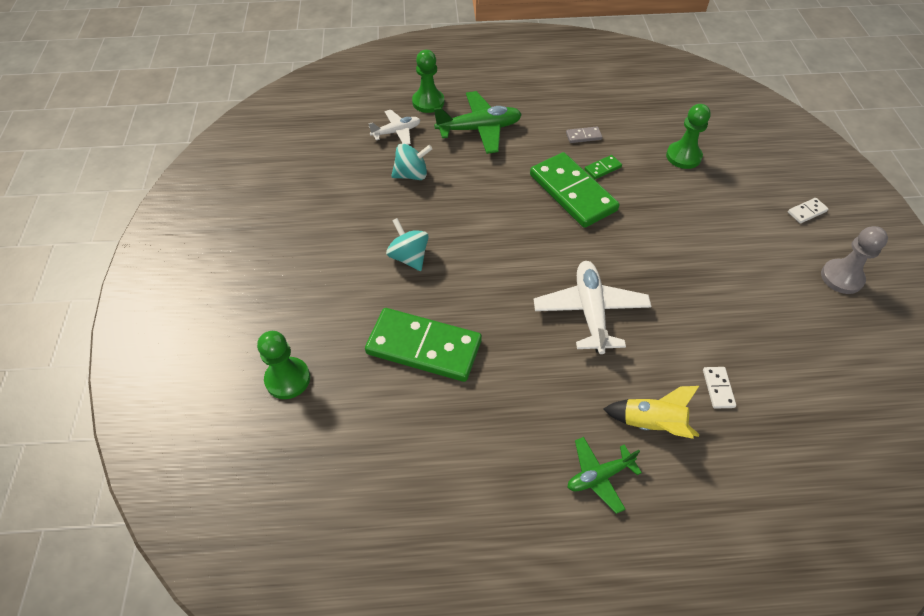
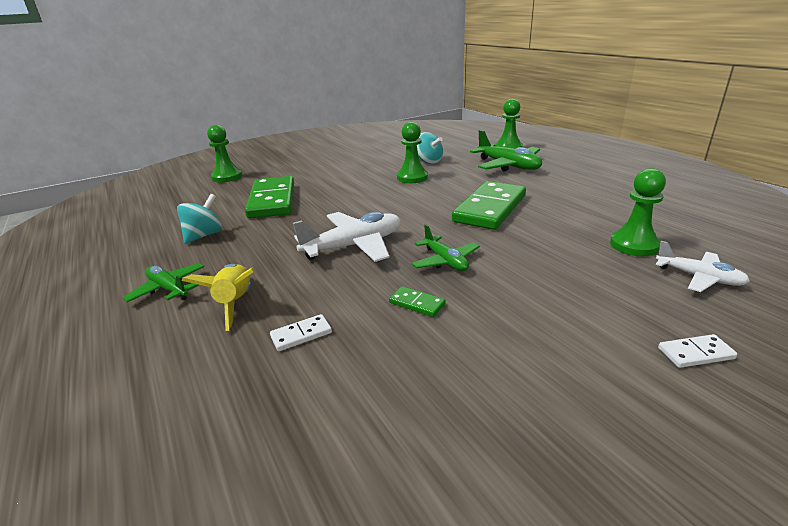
camera: 65 degrees right, 25 degrees down
(396, 132) = (463, 149): white plane -> white plane (698, 277)
(409, 257) = (350, 178): turquoise spinning top -> turquoise spinning top (204, 235)
(451, 208) = (412, 177): none -> green pawn
(583, 136) = (570, 197): grey domino -> none
(602, 168) = (542, 213): green domino -> green domino (417, 303)
(651, 264) = (445, 261): none -> green plane
(807, 212) = (695, 353): white domino -> white domino turned 45 degrees counterclockwise
(841, 277) = (602, 416): grey pawn -> none

